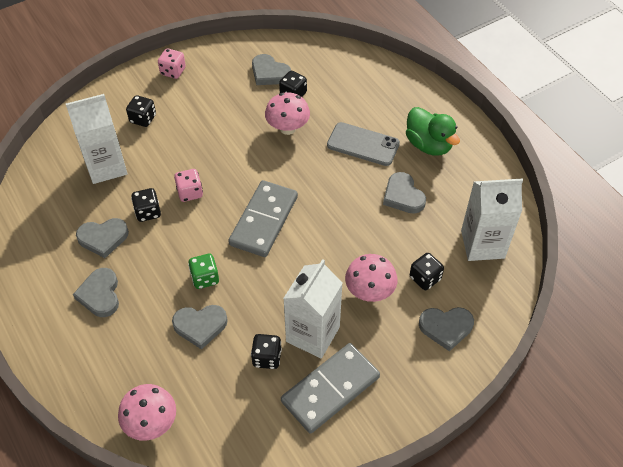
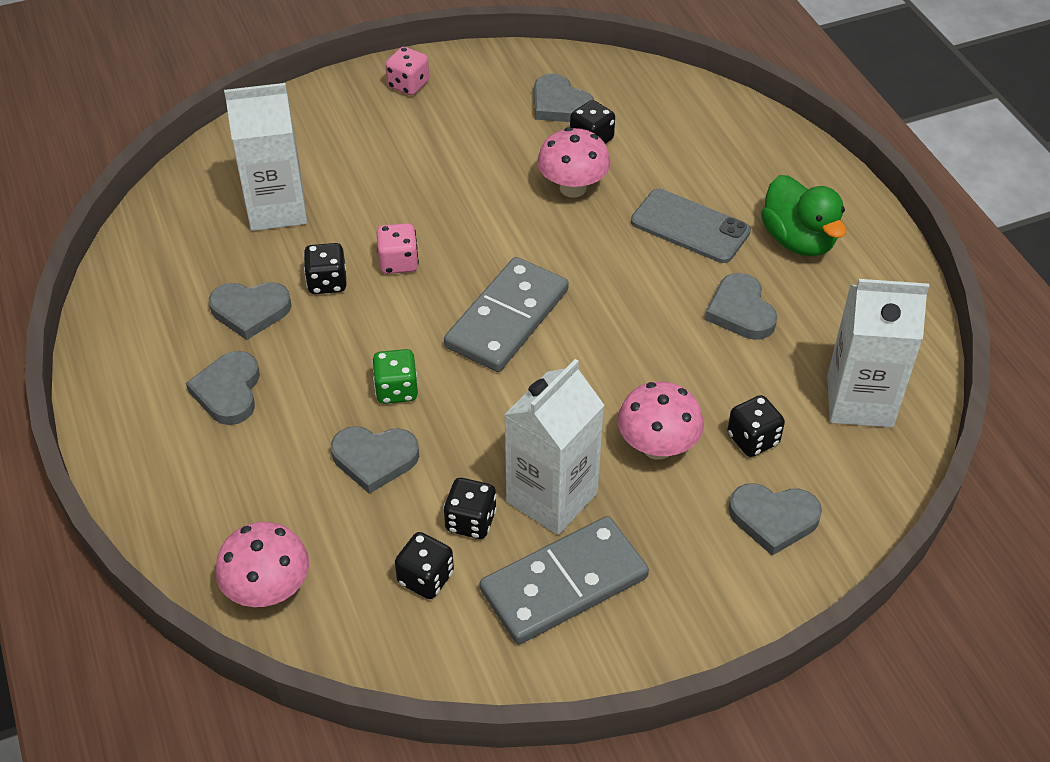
camera: 10 degrees right, 5 degrees down
(143, 119) = (347, 147): black dice -> black dice (425, 578)

